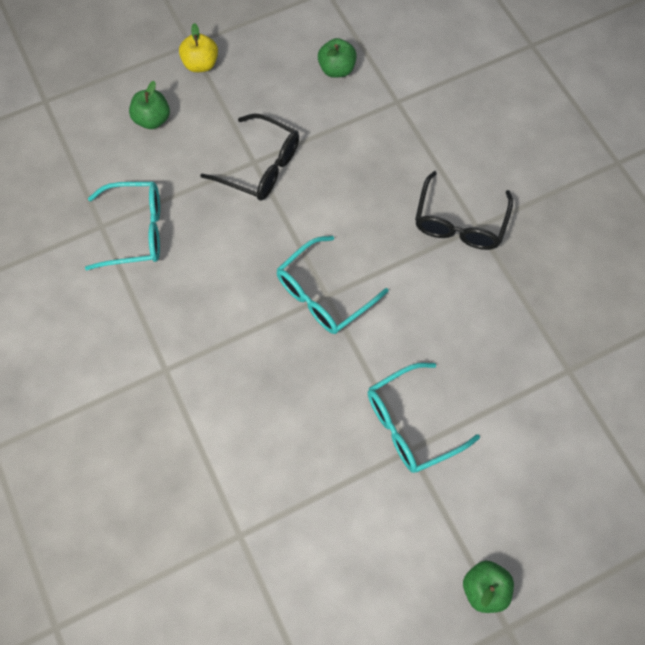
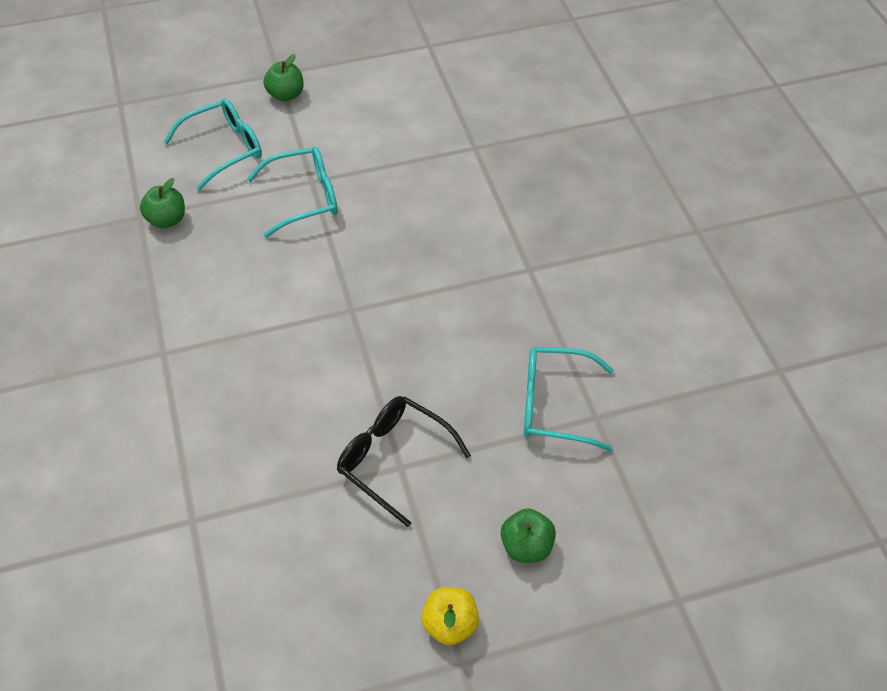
camera: 170 degrees left, 15 degrees down
(323, 294) = (355, 311): turquoise glasses -> turquoise glasses (224, 149)
(337, 69) = (257, 583): green apple -> green apple (167, 220)
(459, 223) = (180, 360): black glasses -> none

